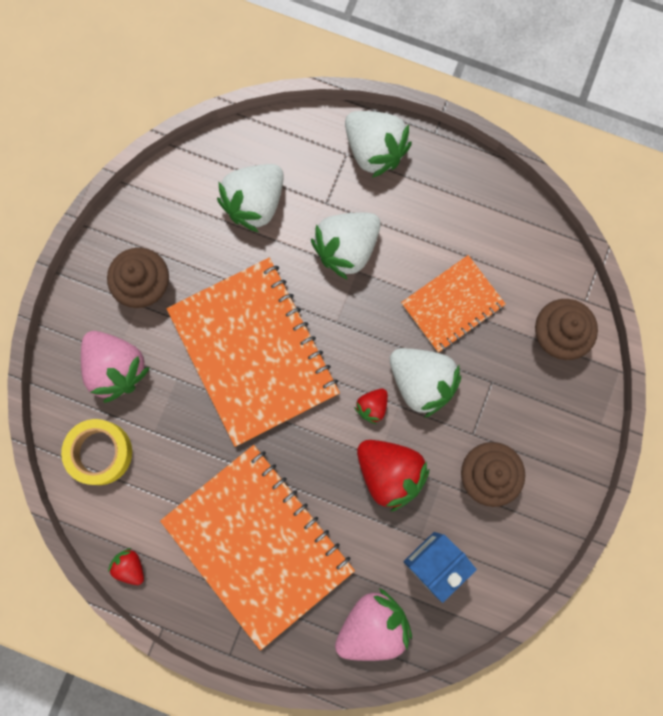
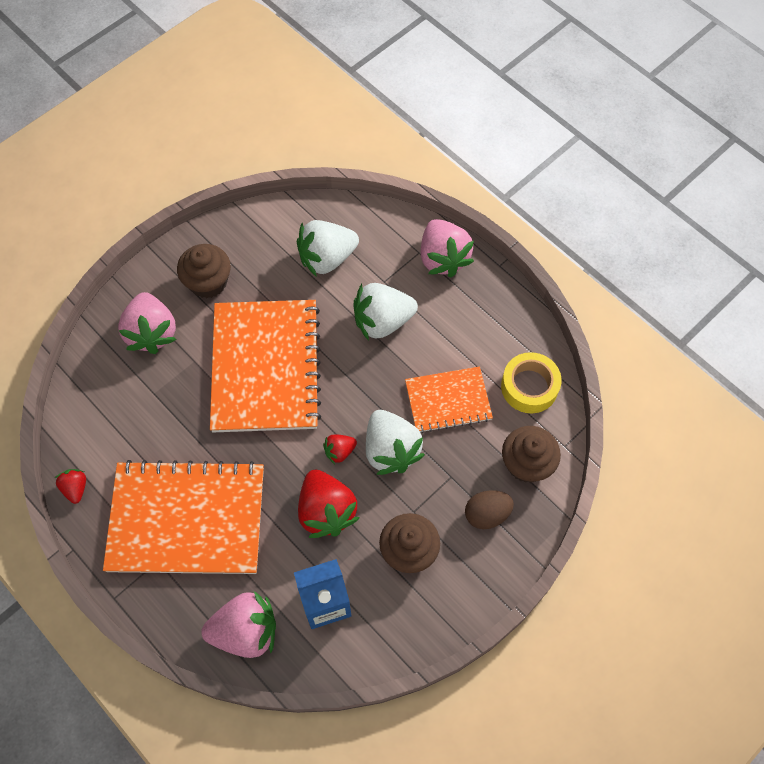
camera: 25 degrees right, 15 degrees down
(100, 452) = (103, 390): yellow tape -> yellow tape (529, 387)
(258, 544) = (187, 519): orange notebook -> orange notebook turned 75 degrees counterclockwise
(374, 150) = (443, 258): white strawberry -> pink strawberry
(543, 404) = (486, 514): none -> brown egg

